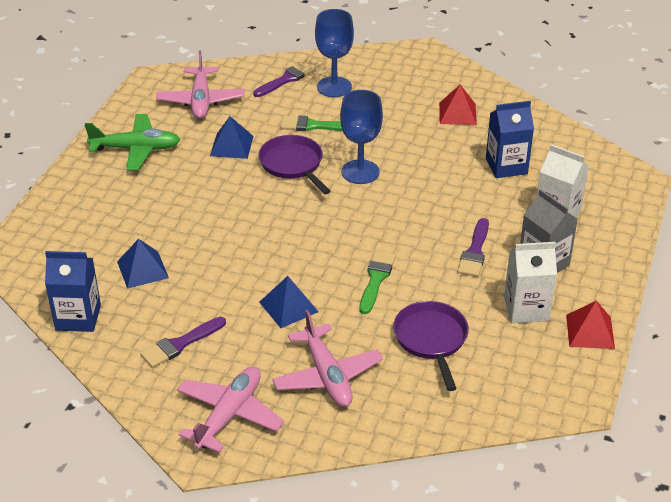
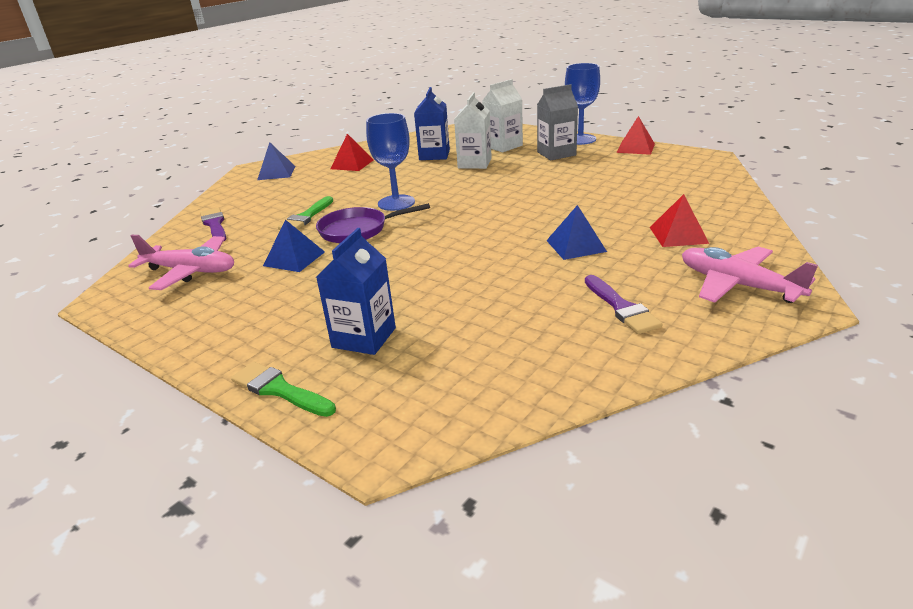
camera: 70 degrees left, 10 degrees down
(78, 317) = (553, 381): blue carton -> blue carton (364, 337)
(136, 149) = (235, 319): green plane -> none
(142, 269) = (477, 326): blue pyramid -> blue pyramid (276, 173)
(327, 376) = (678, 235): pink plane -> red pyramid
(334, 87) = (256, 205): blue goblet -> blue goblet (580, 139)
(376, 279) = (551, 207): green brush -> green brush (279, 390)
(431, 340) = (636, 193): purple pan -> none
(474, 251) = (532, 172): purple brush -> none
(526, 309) = (606, 162): white carton -> white carton (474, 163)

